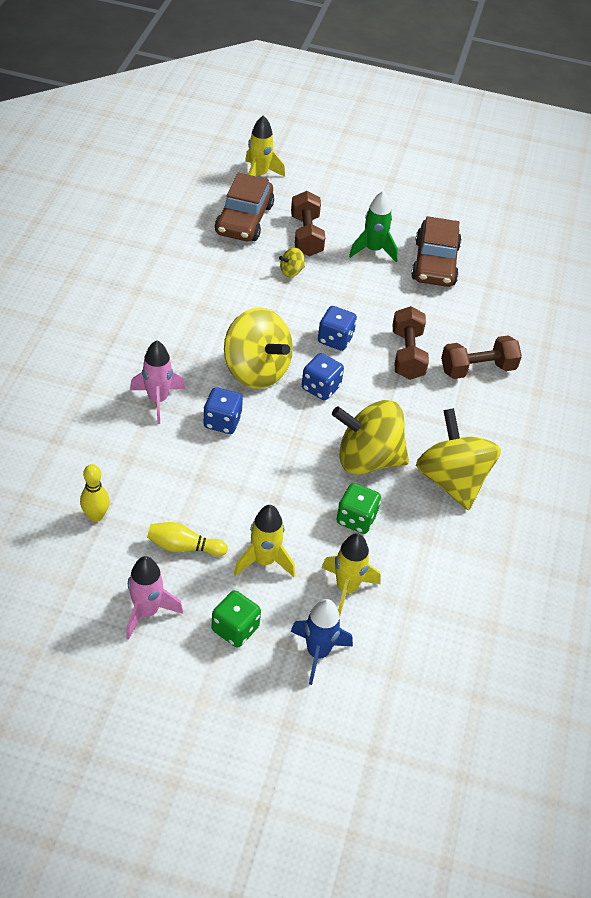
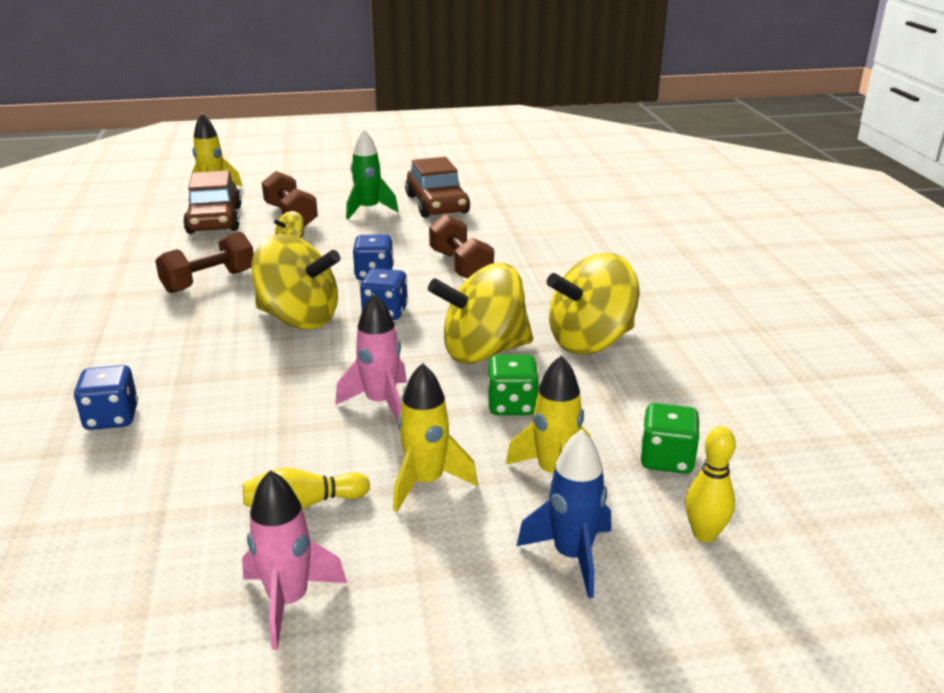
camera: 20 degrees left, 20 degrees down
(96, 516) = (150, 514): yellow bowling pin -> yellow bowling pin (704, 534)
(157, 400) = (185, 375): pink rocket -> pink rocket (380, 403)
(222, 422) = (283, 370): blue dice -> blue dice (111, 418)
(235, 629) = (437, 572): green dice -> green dice (666, 459)
(452, 480) = (590, 342): yellow spinning top -> yellow spinning top turned 75 degrees counterclockwise
(477, 369) = (540, 258): brown dumbbell -> brown dumbbell (209, 281)

